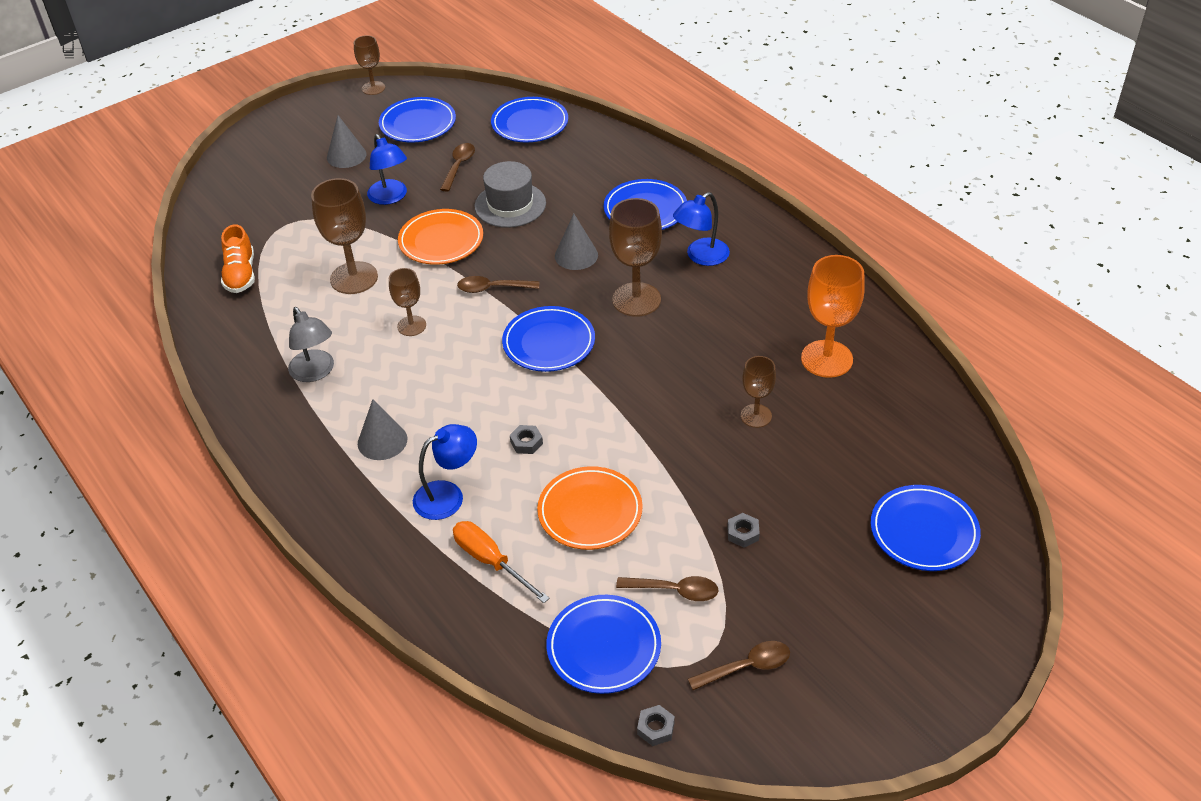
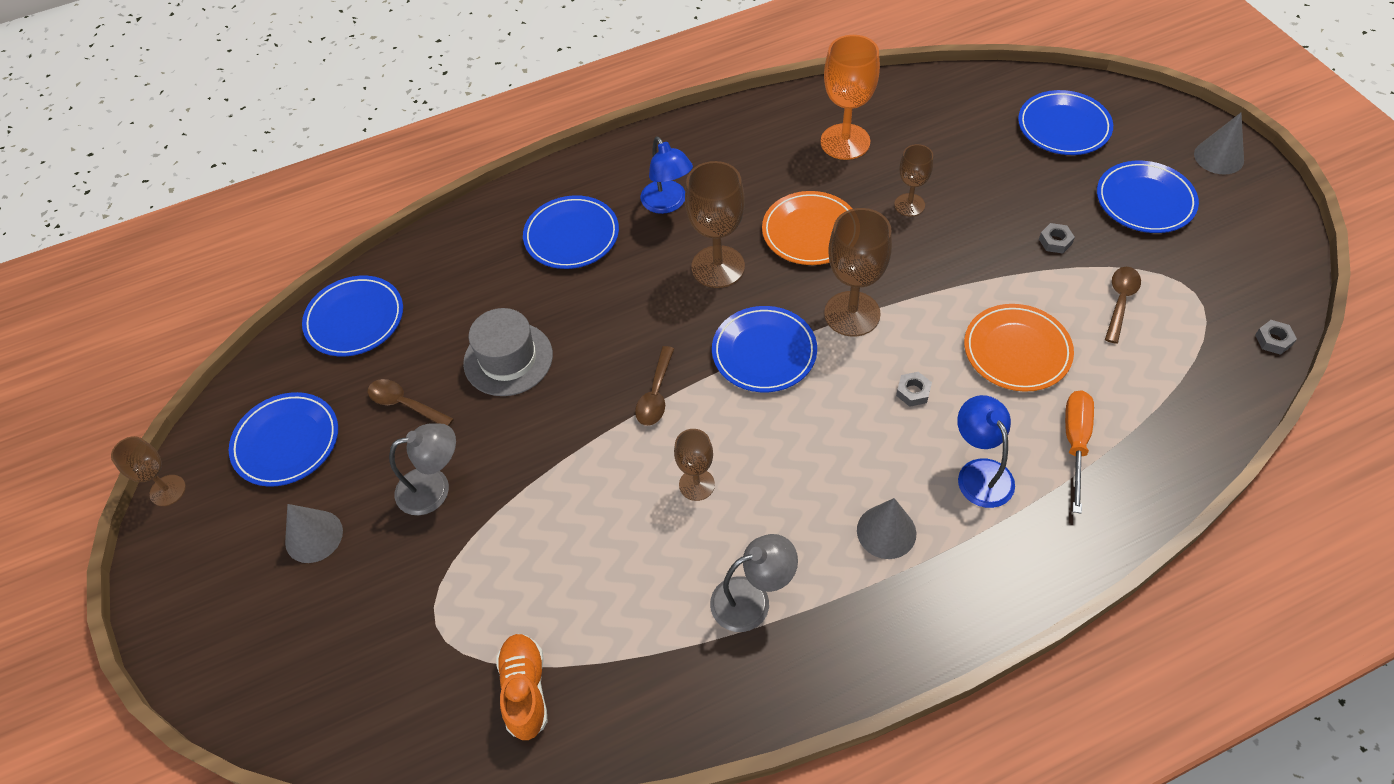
camera: 75 degrees left, 10 degrees up
(241, 274) = (525, 690): orange shoe -> orange shoe turned 105 degrees counterclockwise
(354, 278) = (584, 543): brown goblet -> brown goblet (852, 314)
(390, 197) = (434, 488): blue lamp -> grey lamp
(441, 241) = (547, 438): orange plate -> orange plate (810, 232)
(491, 561) = (1075, 443): orange screwdriver -> orange screwdriver turned 135 degrees clockwise
(576, 255) = (626, 308): grey cone -> grey cone (1218, 157)
(604, 647) = (1185, 364): blue plate -> blue plate (1145, 201)
(747, 667) = (1206, 267): brown spoon -> none

